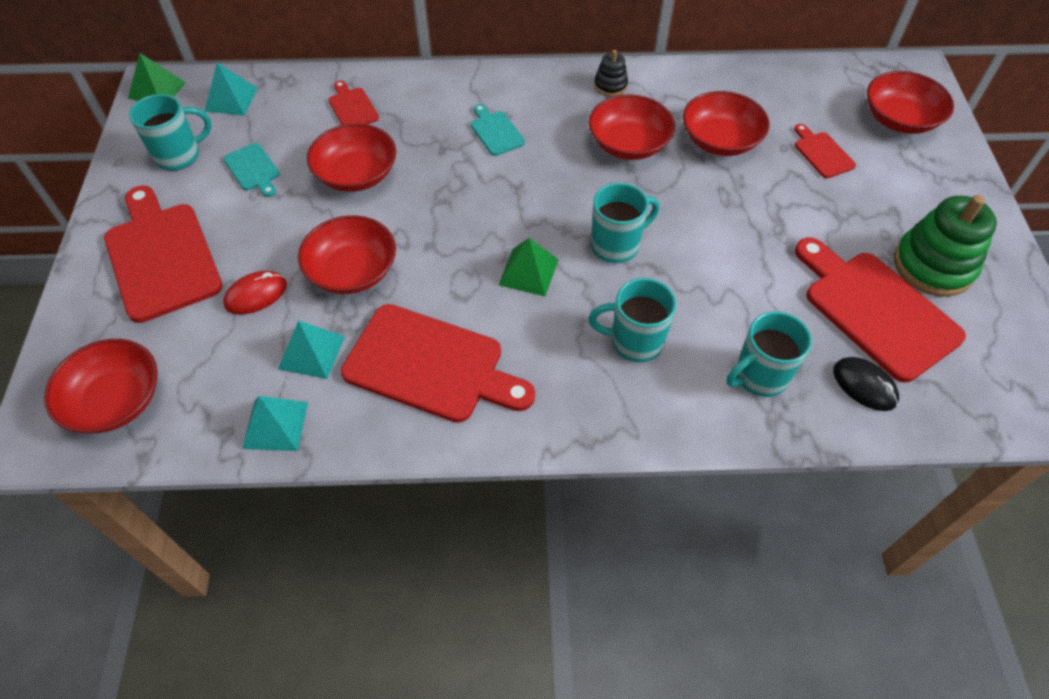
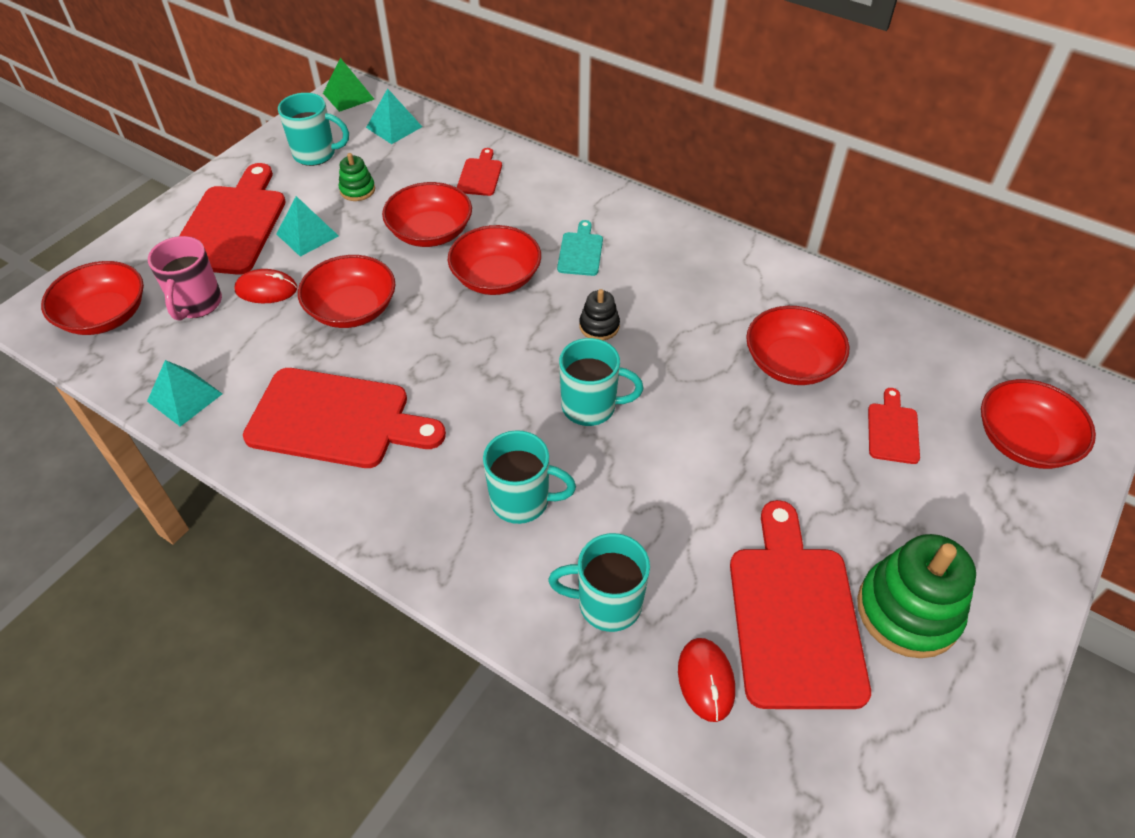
camera: 35 degrees right, 5 degrees down
(201, 341) = (197, 304): none -> pink mug
(253, 169) = (357, 190): turquoise cutting board -> green stacking toy
(311, 352) = (261, 356): turquoise pyramid -> turquoise pyramid (307, 235)
(431, 365) = (336, 419): red cutting board -> red cutting board turned 45 degrees counterclockwise
(528, 272) = (490, 387): green pyramid -> none
(610, 85) = (729, 260): black stacking toy -> black stacking toy (599, 326)
(628, 144) = (694, 321): red bowl -> red bowl (496, 277)
(634, 341) = (522, 501): turquoise mug -> turquoise mug turned 150 degrees clockwise
(864, 385) = (706, 680): black mouse -> red mouse

